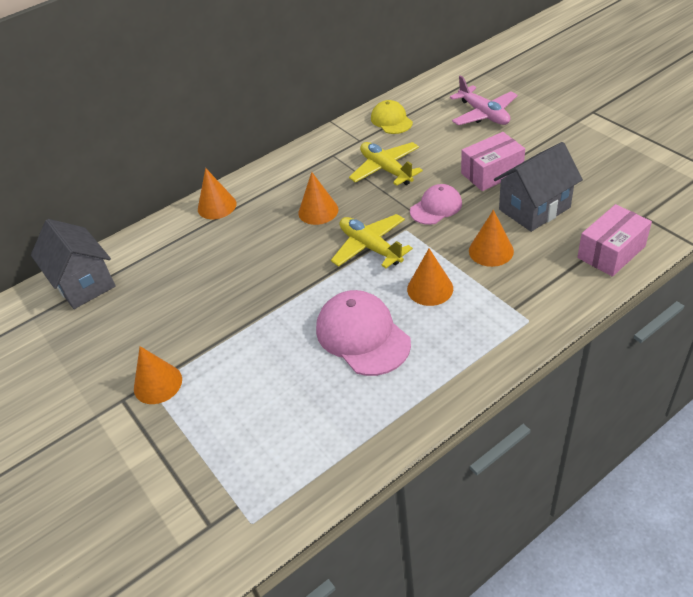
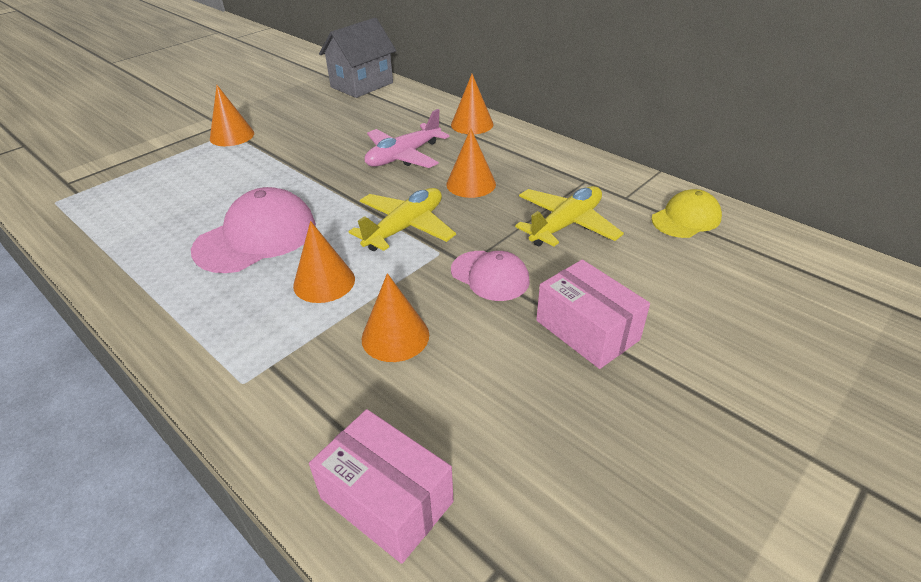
camera: 75 degrees right, 5 degrees down
(483, 114) = (756, 313): pink plane -> pink plane (403, 156)
(534, 208) = (501, 386): grey house -> none

